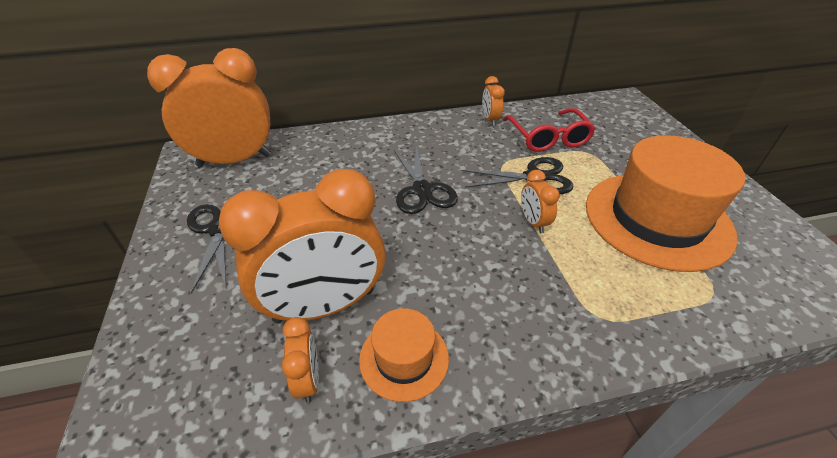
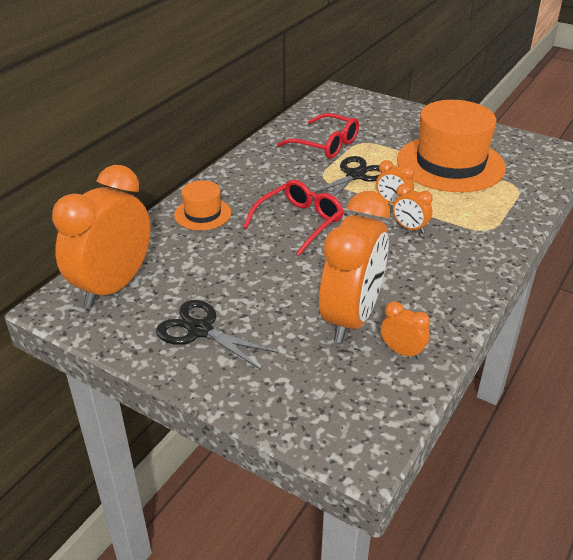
camera: 45 degrees left, 5 degrees down
(404, 358) = (431, 309): orange hat -> orange hat (202, 214)
(422, 190) = (299, 222): black scissors -> red glasses
(490, 120) = (267, 151): orange clock -> orange clock (410, 228)

